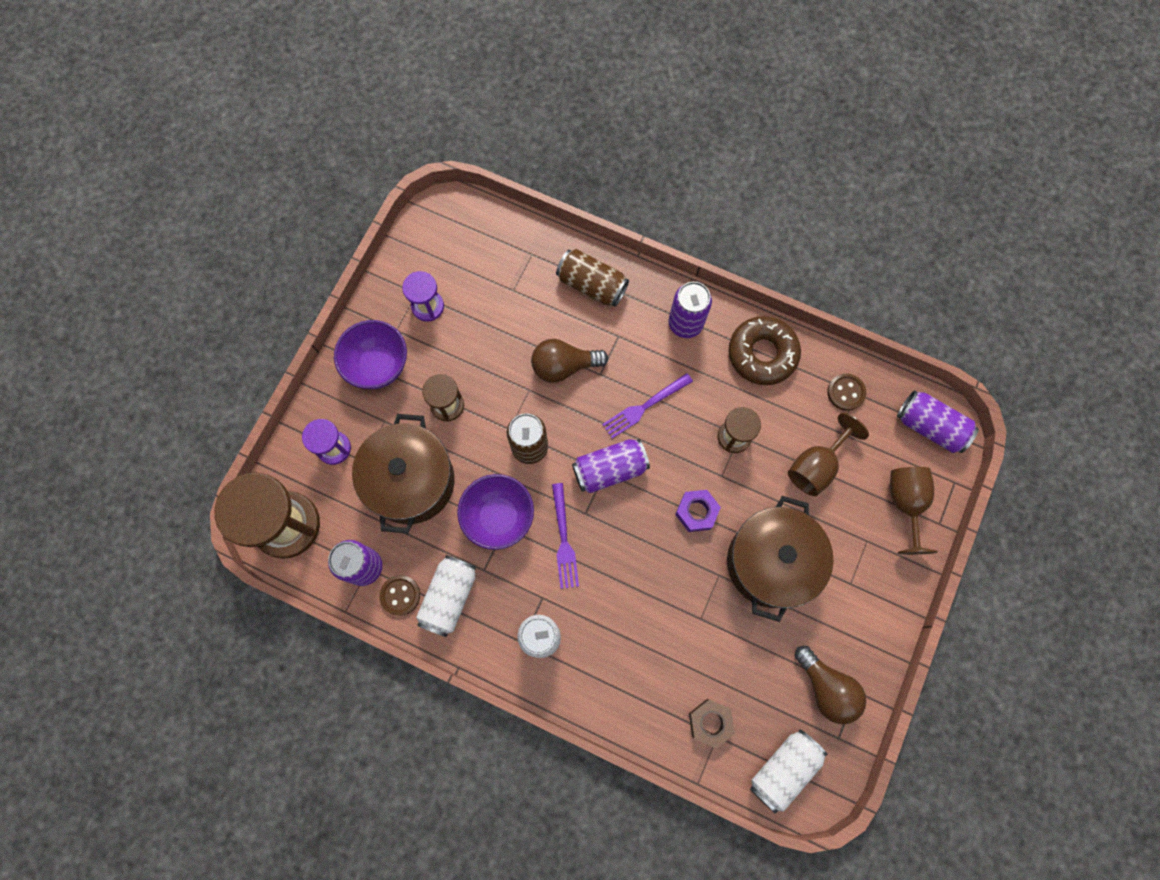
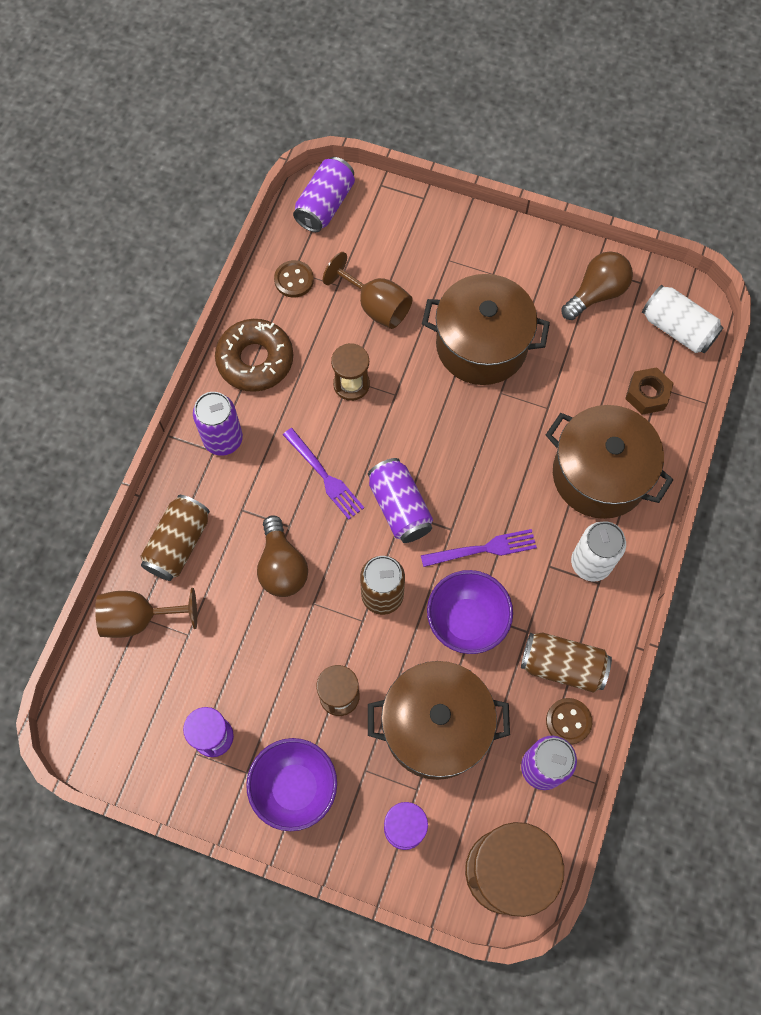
camera: 95 degrees left, 5 degrees down
(449, 597) = (562, 666): white can -> brown can
(628, 659) = (599, 474): none -> brown pot
(696, 512) = (437, 417): purple nut -> none
(905, 503) = (407, 227): brown goblet -> brown goblet (139, 618)

